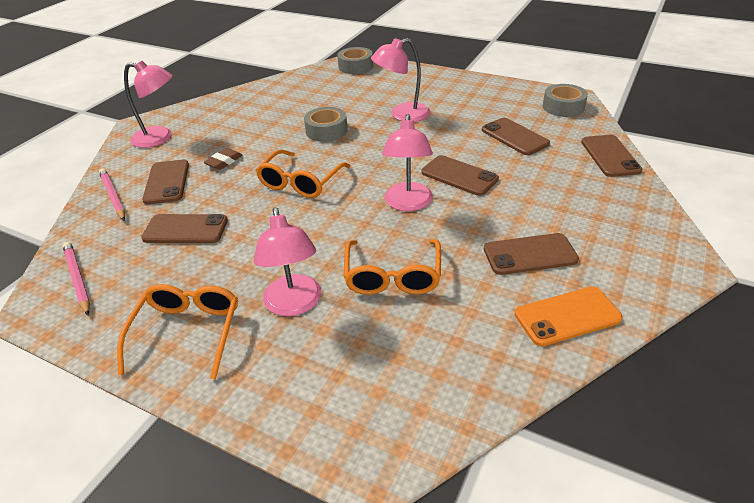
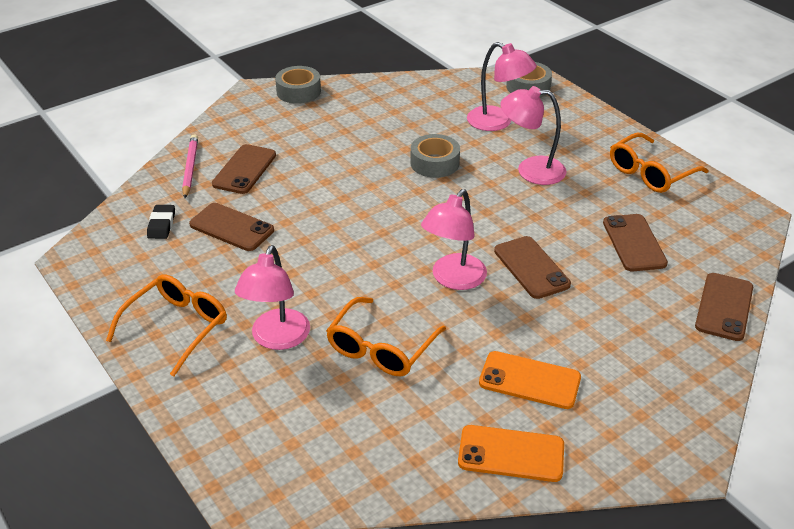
camera: 25 degrees right, 0 degrees up
(77, 279) = (119, 242): pink pencil -> none
(113, 249) = (161, 225): none -> black eraser
(160, 138) = (267, 115): pink lamp -> pink lamp (497, 122)
(224, 162) = (310, 165): brown eraser -> none
(300, 182) = (366, 216): orange glasses -> orange glasses (650, 173)
(530, 254) = (529, 380): brown phone -> orange phone
(563, 107) = (729, 224): grey tape -> grey tape (298, 91)

